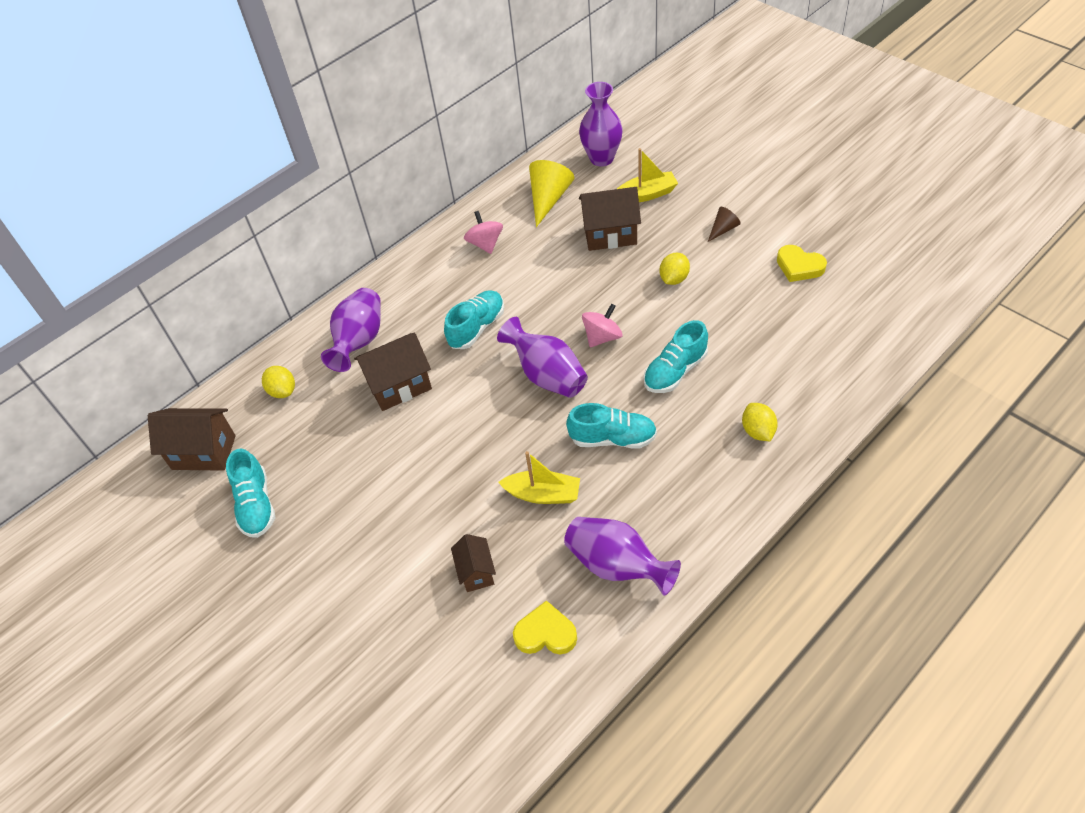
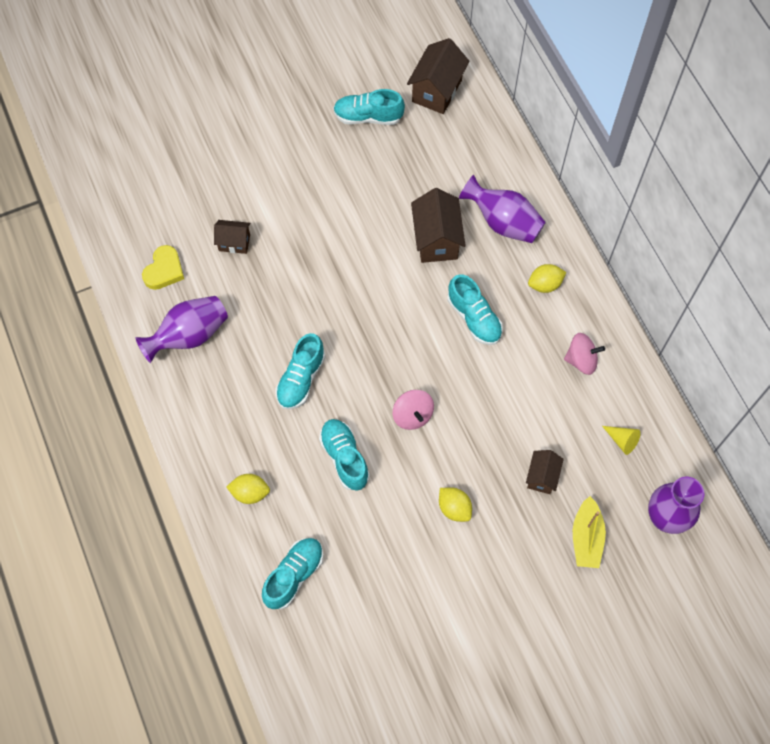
camera: 105 degrees right, 15 degrees up
(282, 391) = (474, 154): yellow lemon -> yellow lemon (545, 284)
(543, 494) = (276, 309): yellow boat -> none
(547, 375) = (391, 354): purple vase -> none
(548, 199) = (622, 440): yellow cone -> yellow cone, size x0.55
(610, 235) = (542, 477): brown house -> brown house, size x0.59
(723, 229) = (500, 587): brown cone -> none
(799, 266) = (415, 632): yellow heart -> none
(812, 364) = (294, 575): none -> turquoise shoe

